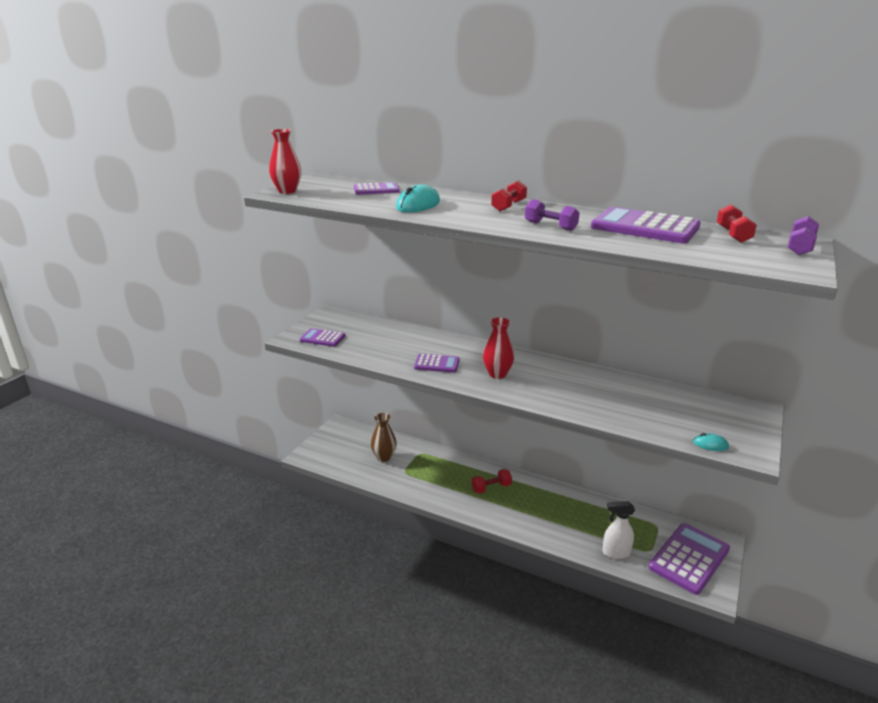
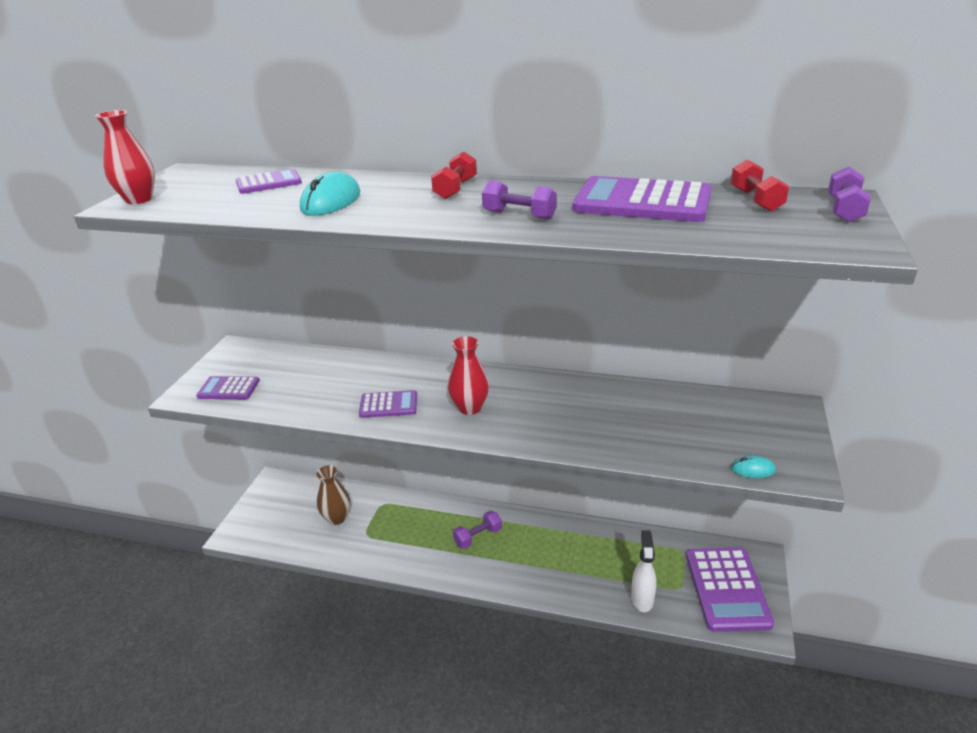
camera: 10 degrees left, 5 degrees up
(491, 488) = (478, 537): red dumbbell -> purple dumbbell
(615, 553) = (642, 599): white spray bottle -> white spray bottle turned 105 degrees clockwise
(689, 558) = (727, 589): purple calculator -> purple calculator turned 150 degrees clockwise

